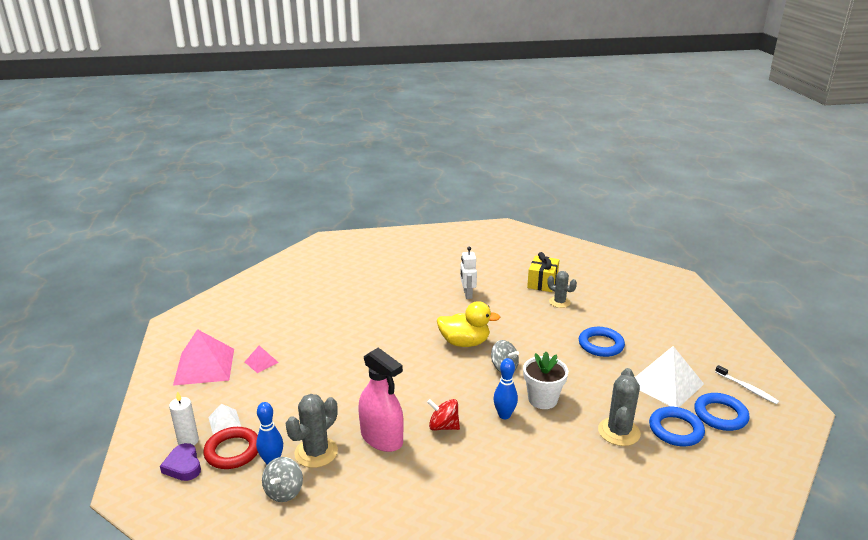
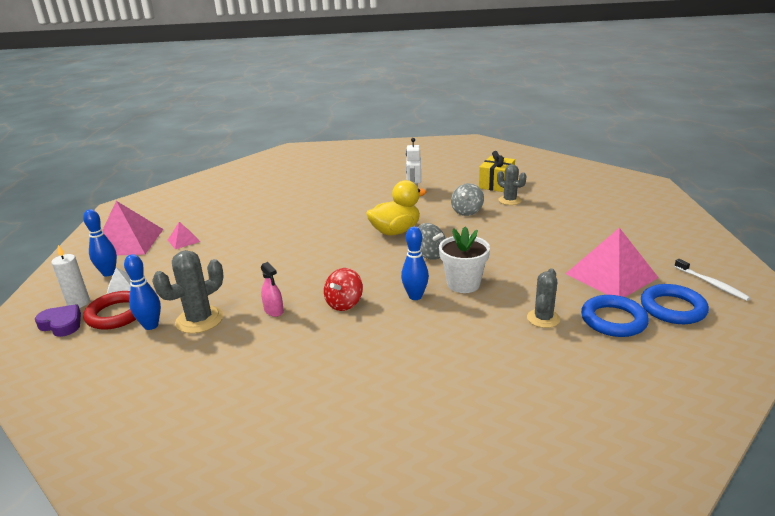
camera: 10 degrees right, 0 degrees up
(183, 466) = (62, 324): purple heart -> purple heart turned 135 degrees clockwise
(202, 405) = (108, 273): none -> blue bowling pin
(284, 491) = (149, 353): grey spinning top -> grey spinning top (467, 211)
(382, 438) = (274, 310): pink spray bottle -> pink spray bottle, size x0.47
(443, 426) = (344, 303): red spinning top -> red spinning top turned 90 degrees counterclockwise
(464, 343) = (395, 231): yellow duck -> yellow duck turned 45 degrees counterclockwise
(601, 345) = (544, 238): blue ring -> none
(619, 432) = (543, 318): grey cactus -> grey cactus, size x0.67
(665, 383) = (611, 275): white pyramid -> pink pyramid

